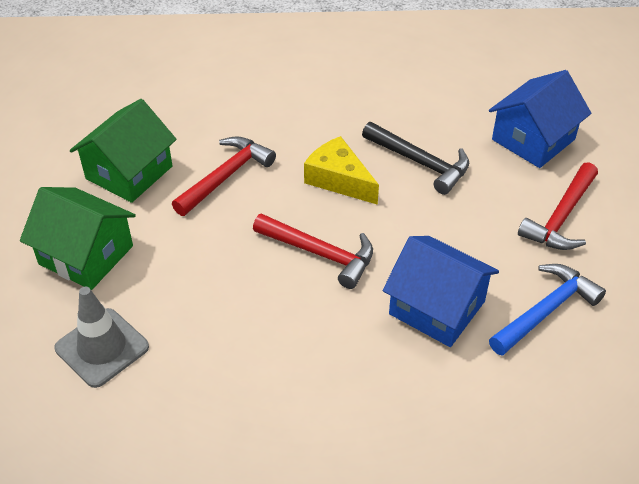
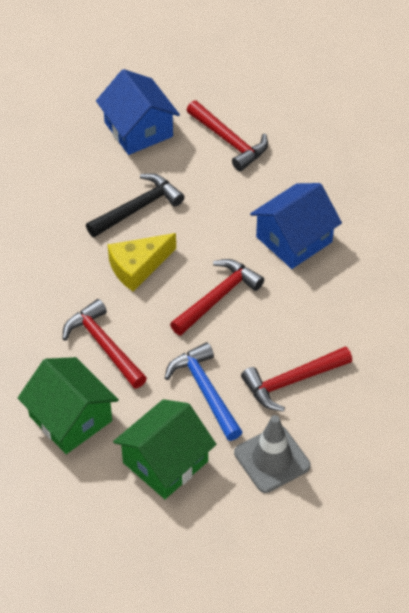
camera: 75 degrees left, 5 degrees up
(217, 346) = (292, 381): none -> red hammer
(546, 310) = (314, 179): blue hammer -> blue hammer (205, 391)

